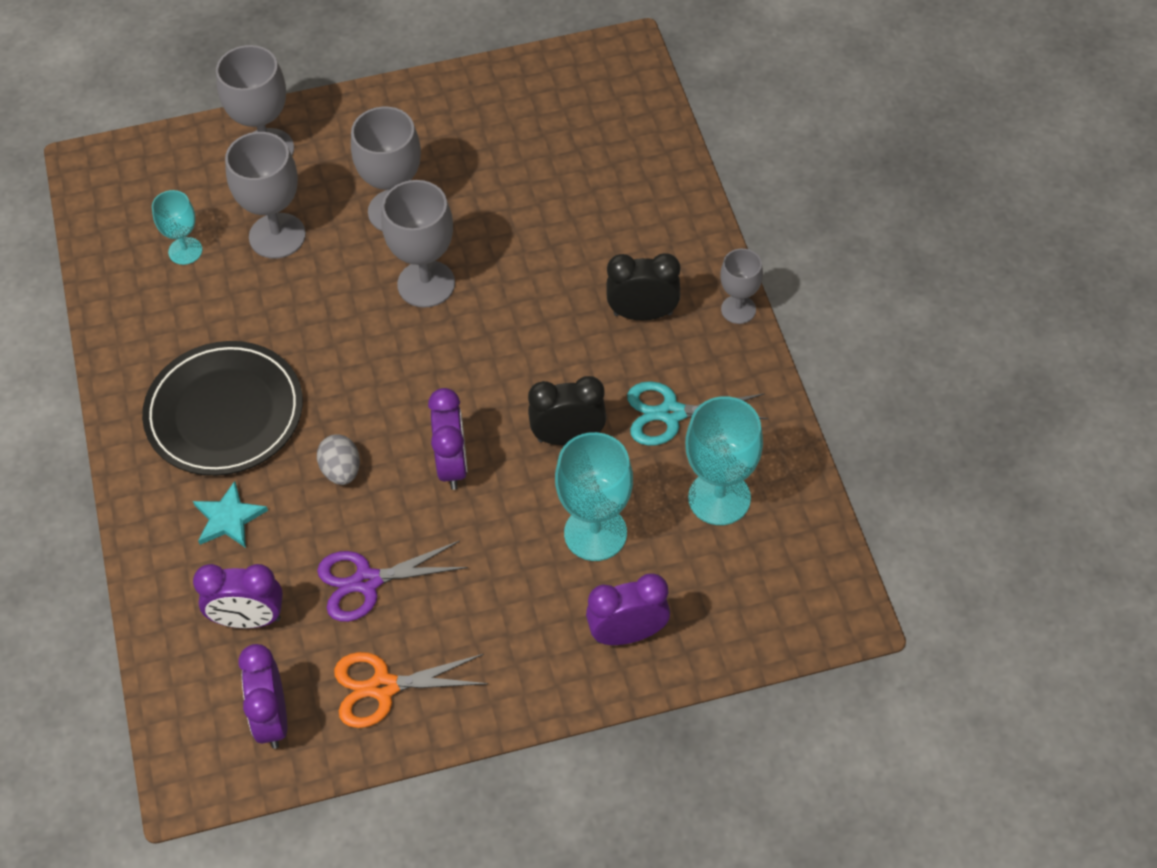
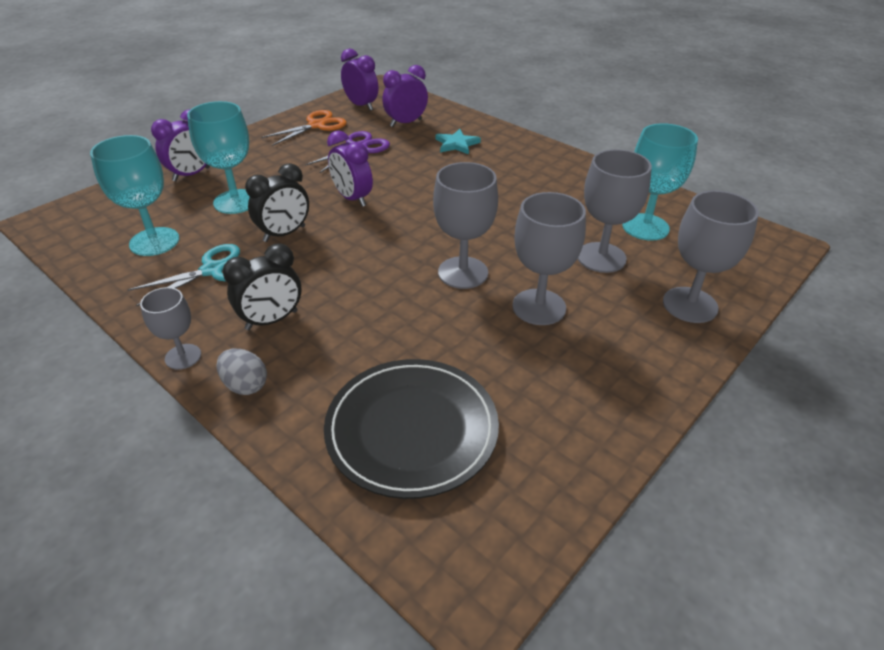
camera: 145 degrees right, 15 degrees down
(185, 251) = (645, 227): turquoise goblet -> turquoise goblet, size x1.67
(224, 412) = (512, 174): black plate -> black plate (412, 429)
(341, 470) = (417, 176): grey egg -> grey egg (245, 385)

